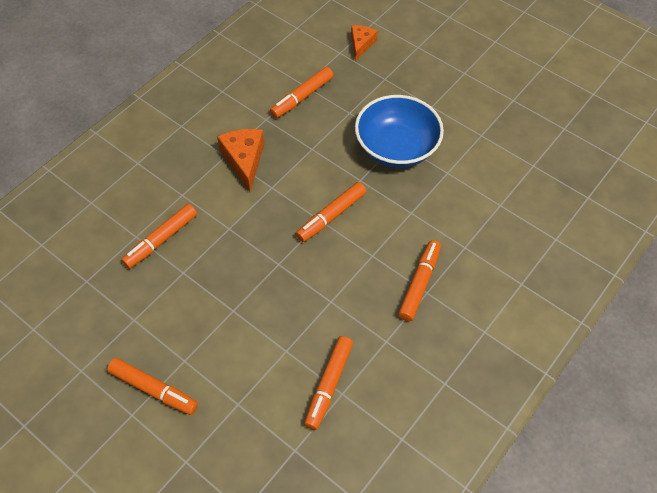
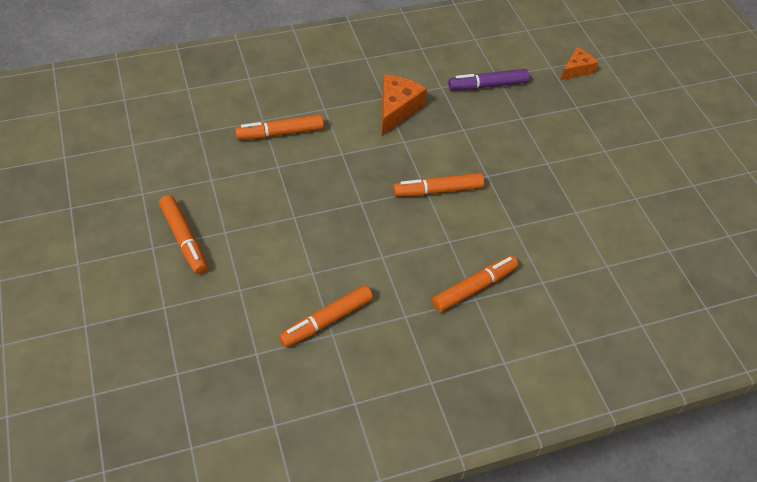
camera: 30 degrees right, 5 degrees down
(302, 97) = (487, 85): orange marker -> purple marker
(396, 147) = (543, 167): blue bowl -> none

